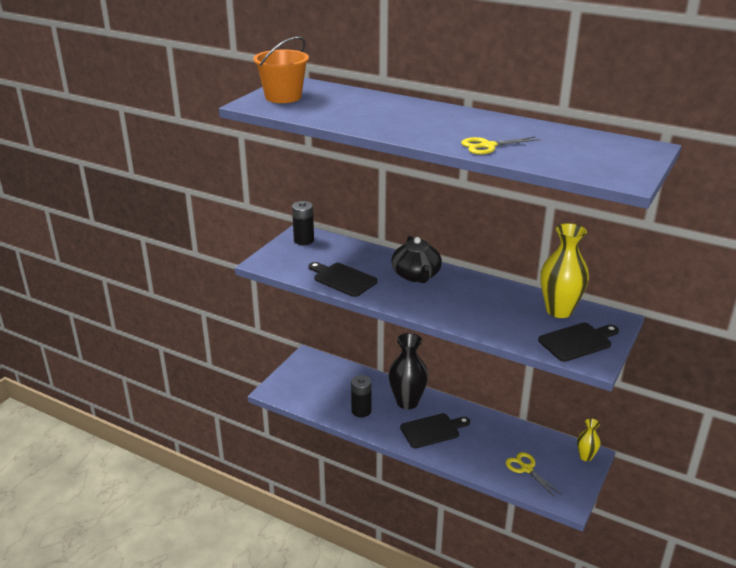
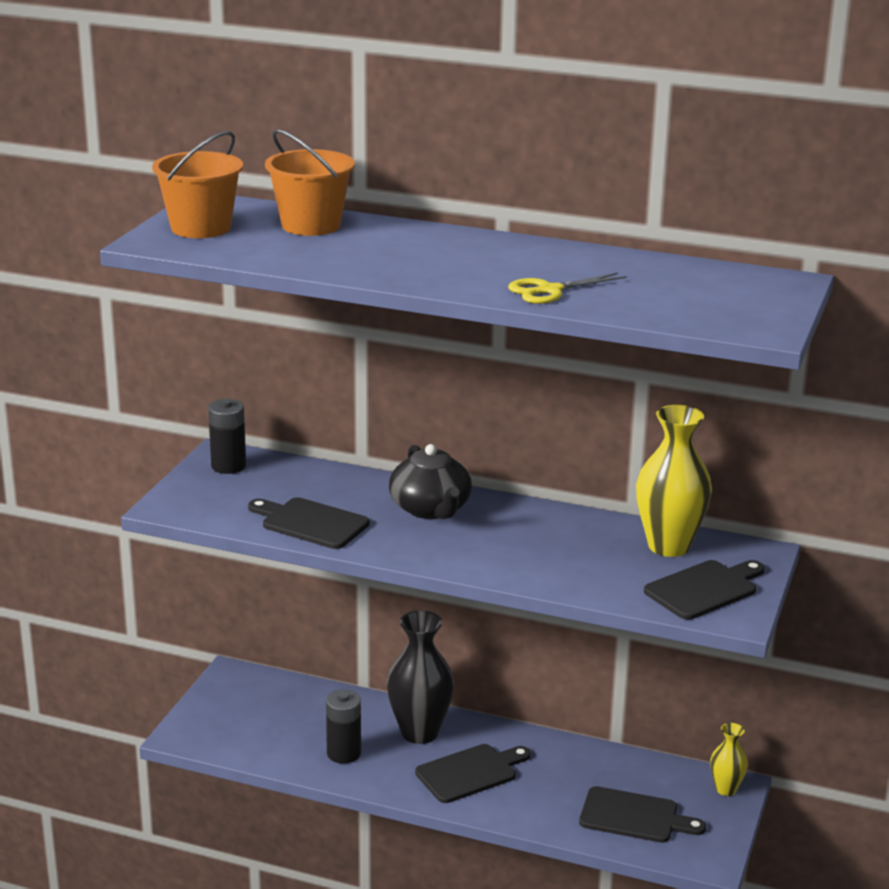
camera: 10 degrees left, 5 degrees down
(350, 98) = (311, 225): none -> orange bucket
(526, 469) = (634, 817): yellow scissors -> black cutting board

